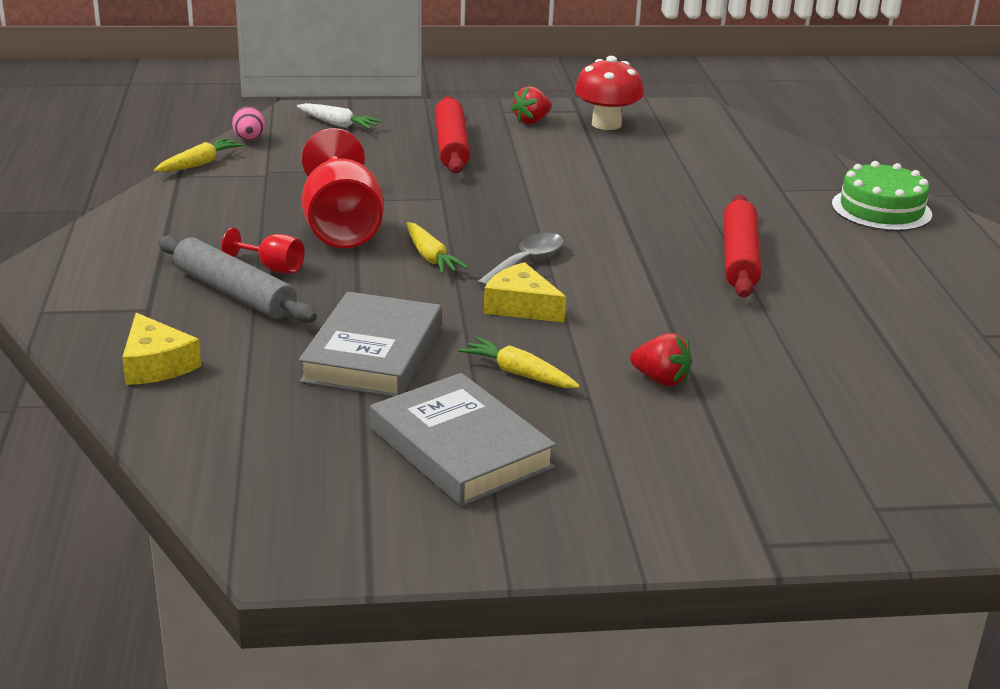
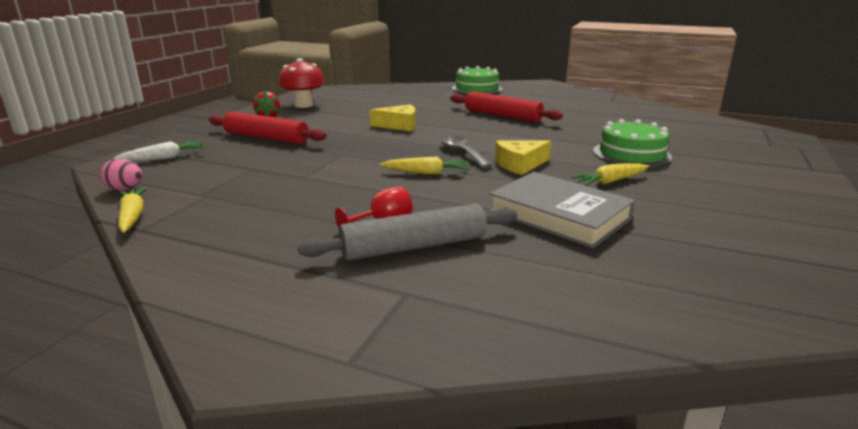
camera: 60 degrees left, 5 degrees down
(156, 364) = (527, 308): yellow cheese -> yellow cheese (399, 125)
(341, 227) = (343, 188): red goblet -> none
(460, 448) = (707, 214): grey book -> none
(661, 380) = (631, 154): red strawberry -> green cake

